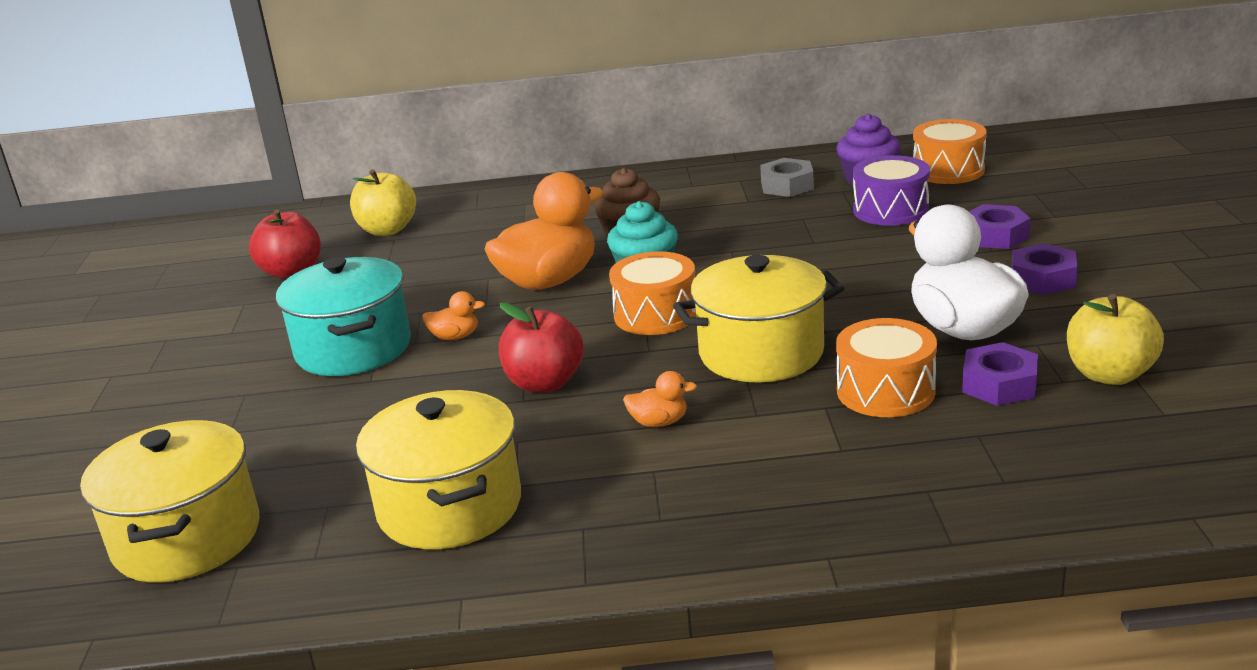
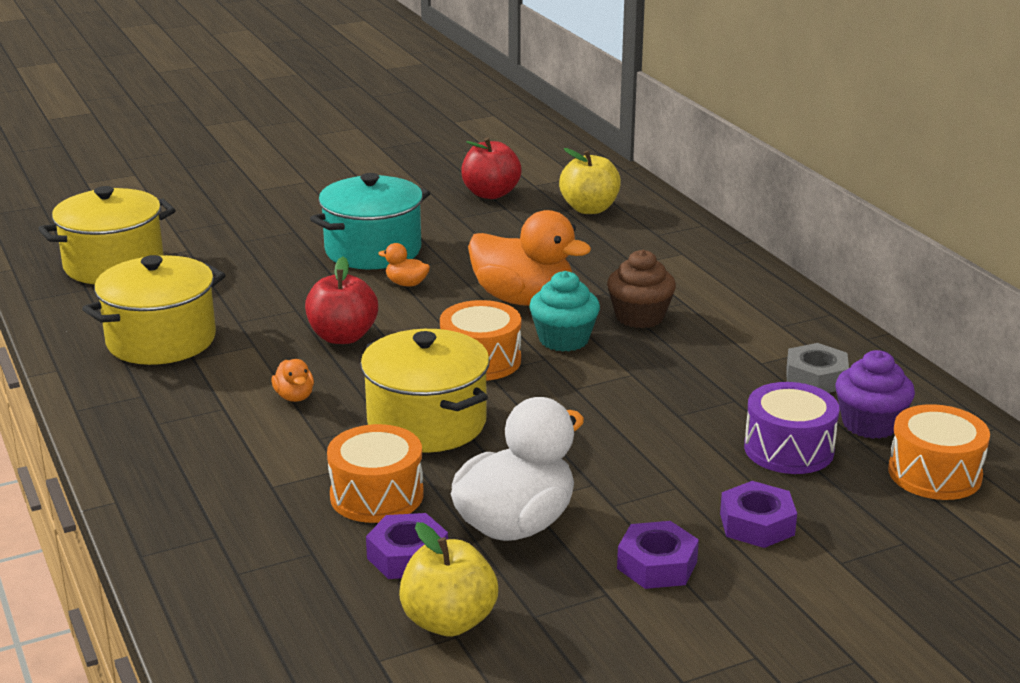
camera: 65 degrees right, 0 degrees up
(455, 337) = (406, 284): orange duck -> orange duck turned 135 degrees clockwise

